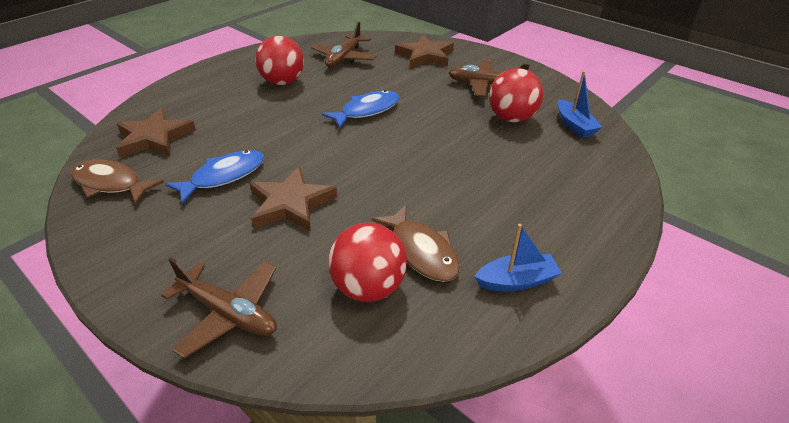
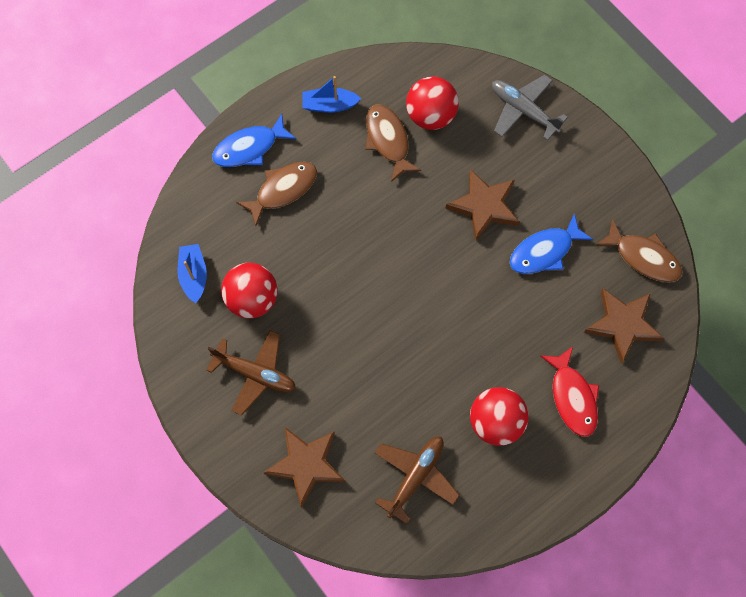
camera: 170 degrees left, 30 degrees up
(216, 98) = (572, 397): none -> red fish
(229, 313) = (523, 110): brown plane -> grey plane
(367, 111) = (402, 340): blue fish -> blue fish (249, 148)
(528, 190) = (283, 190): none -> brown fish

